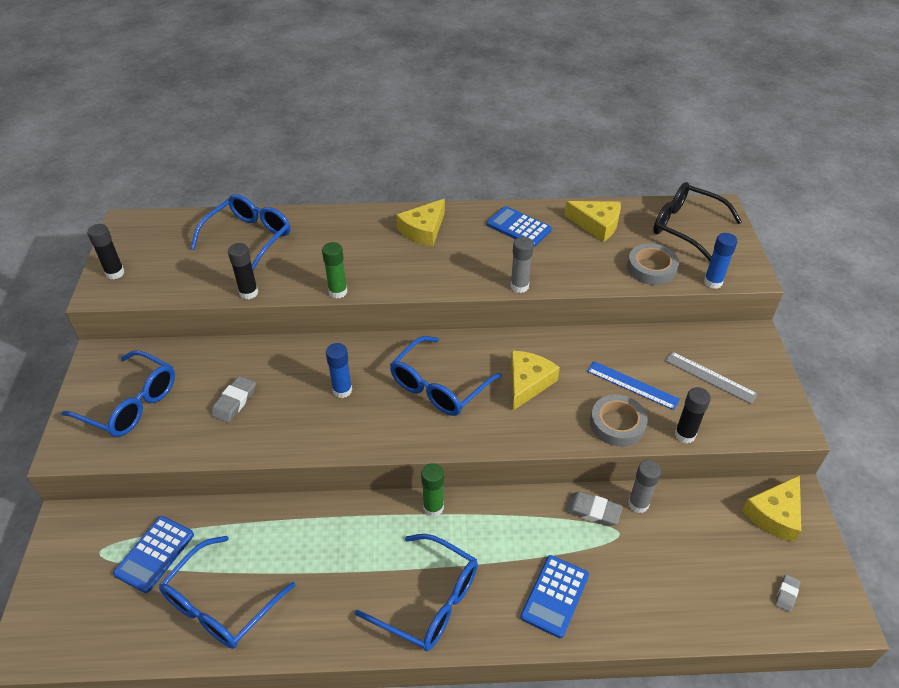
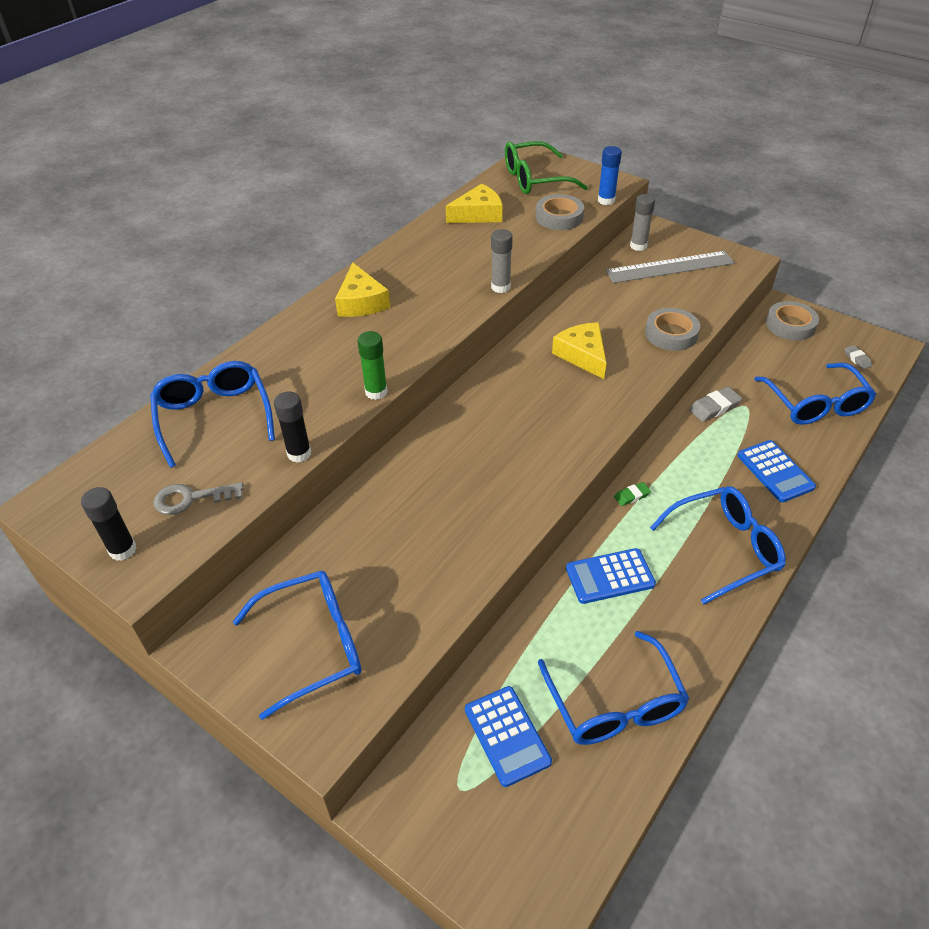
camera: 50 degrees left, 0 degrees up
(174, 273) = (191, 498): none -> grey key
(234, 402) = (404, 554): grey eraser -> none
(342, 390) = (473, 469): blue glue stick -> none
(433, 507) = (632, 496): green glue stick -> green eraser
(438, 387) = (533, 406): blue glasses -> blue glasses (816, 404)
(518, 227) = (429, 251): blue calculator -> blue calculator (609, 576)
(632, 385) = (640, 305): blue ruler -> none
(638, 504) = (727, 381): grey glue stick -> grey glue stick (638, 246)
(685, 227) = (534, 179): black glasses -> green glasses
(685, 435) = (712, 309): black glue stick -> none
(710, 377) = (670, 267): grey ruler -> grey ruler, size x1.52
(774, 514) = (790, 325): yellow cheese -> grey tape

